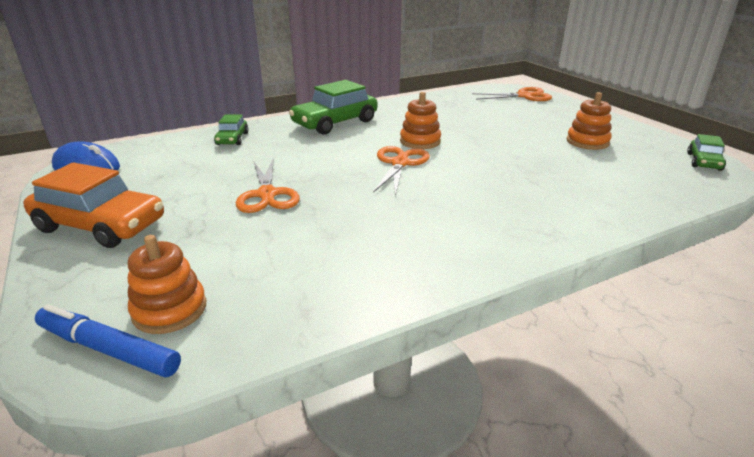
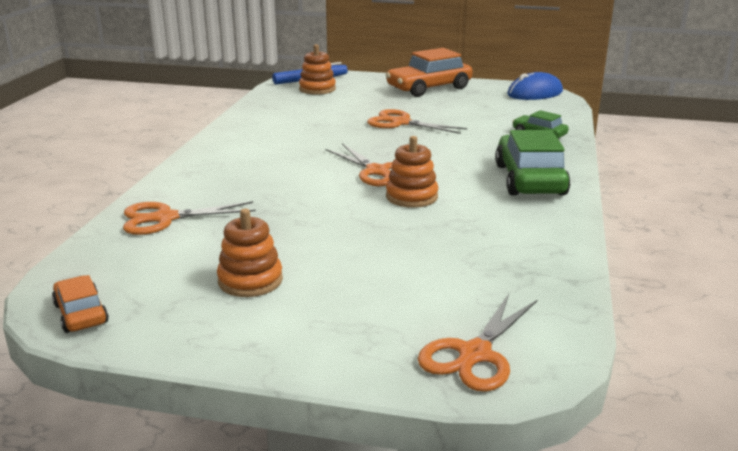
camera: 130 degrees right, 5 degrees down
(612, 196) = (165, 218): none -> orange scissors
(704, 162) = (81, 313): green car -> orange car

